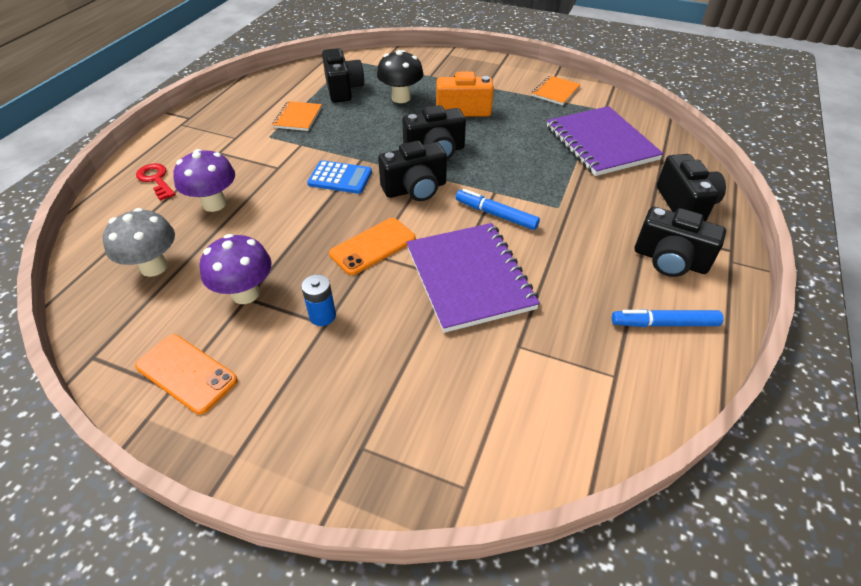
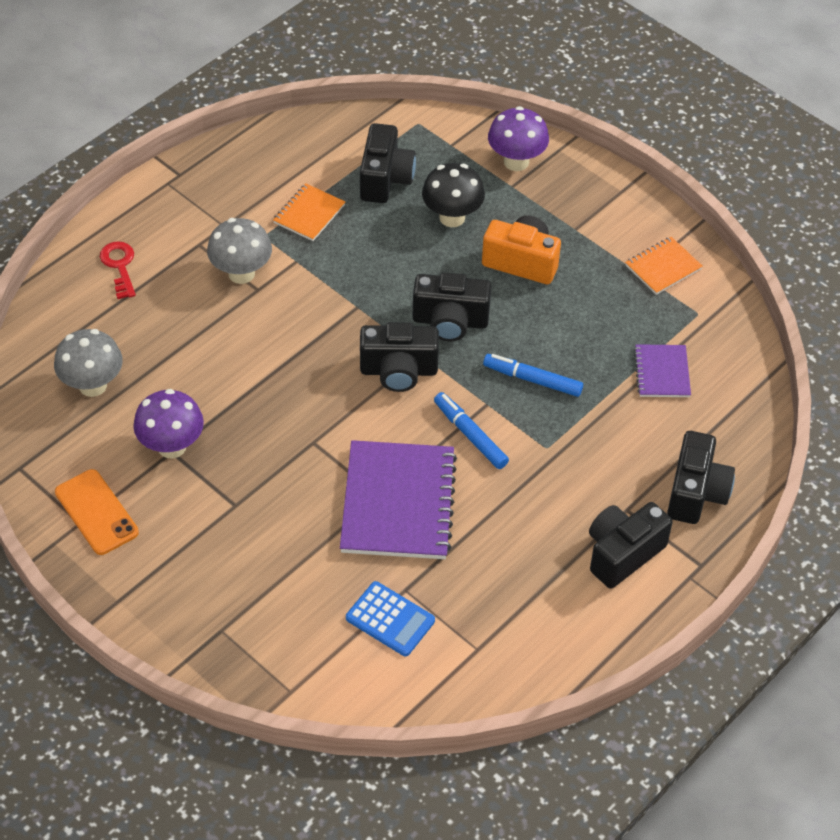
camera: 20 degrees right, 5 degrees up
(214, 204) = (173, 321): purple mushroom -> purple mushroom (516, 162)
(260, 161) = (241, 273): none -> grey mushroom
(322, 316) = (235, 496): blue battery -> none
(340, 178) = (321, 327): blue calculator -> blue calculator (390, 619)
(373, 246) = (318, 432): orange phone -> none
(600, 143) = (662, 372): purple notebook -> purple notebook, size x0.51
(664, 323) = (562, 617): blue marker -> blue marker (532, 380)
(670, 260) = (622, 553): black camera -> black camera turned 90 degrees clockwise

